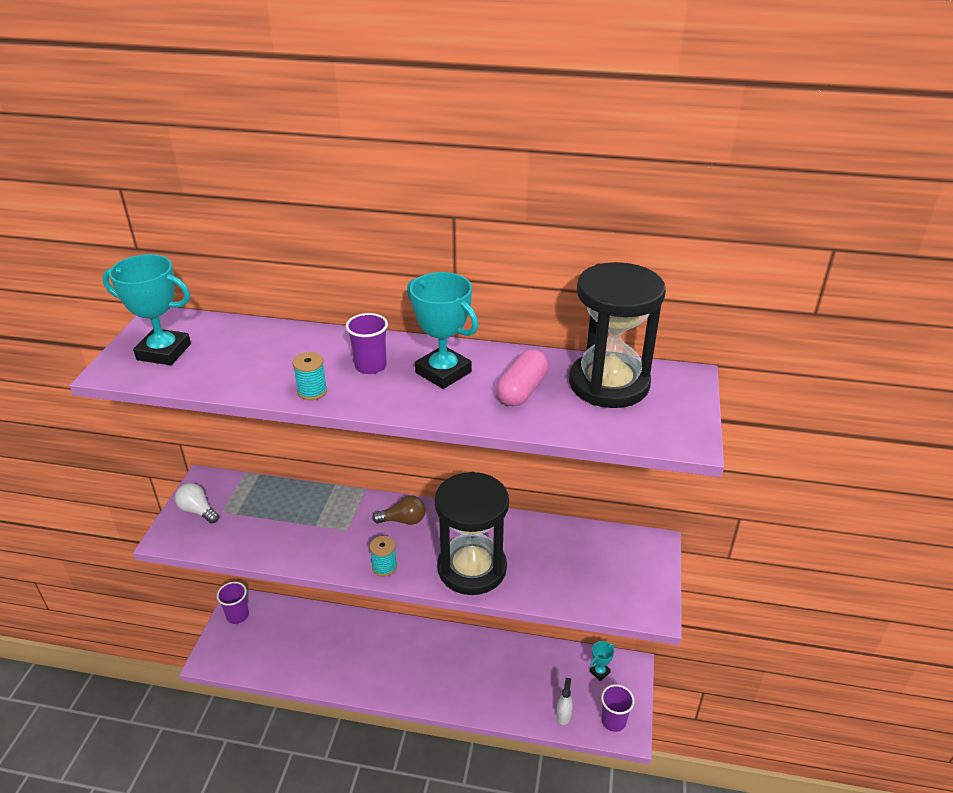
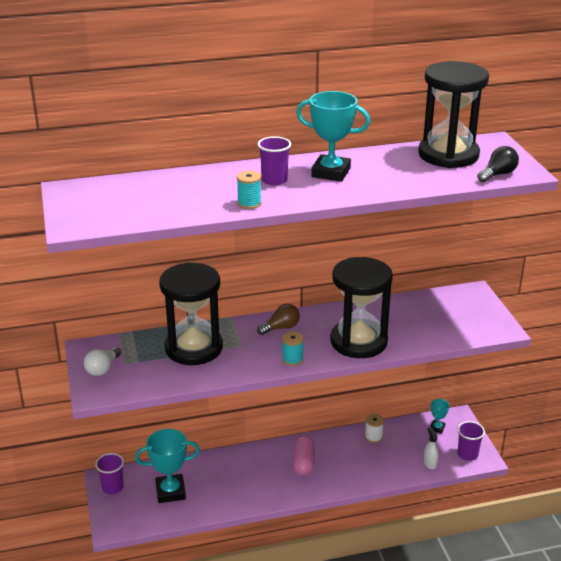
camera: 25 degrees left, 5 degrees down
(164, 352) = (100, 207): turquoise trophy -> turquoise trophy (170, 491)
(198, 511) = (102, 368): white light bulb -> white light bulb turned 75 degrees counterclockwise
(299, 515) = (194, 348): none -> black hourglass
(522, 390) = (396, 170): pink capsule -> pink capsule (303, 463)
(522, 656) = (373, 437): none -> white spool
(646, 433) = (498, 174): none -> black light bulb

